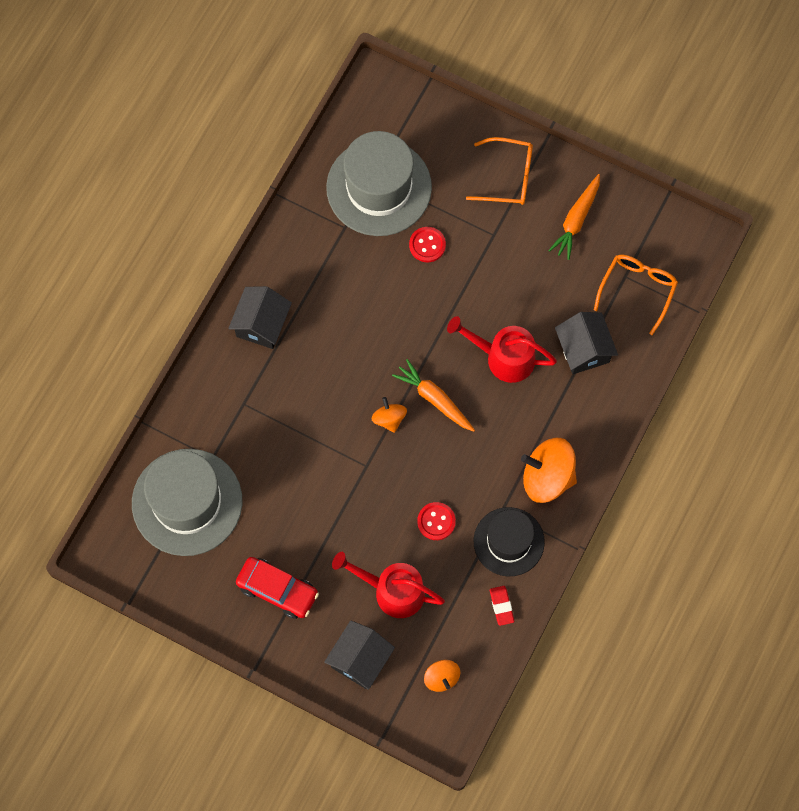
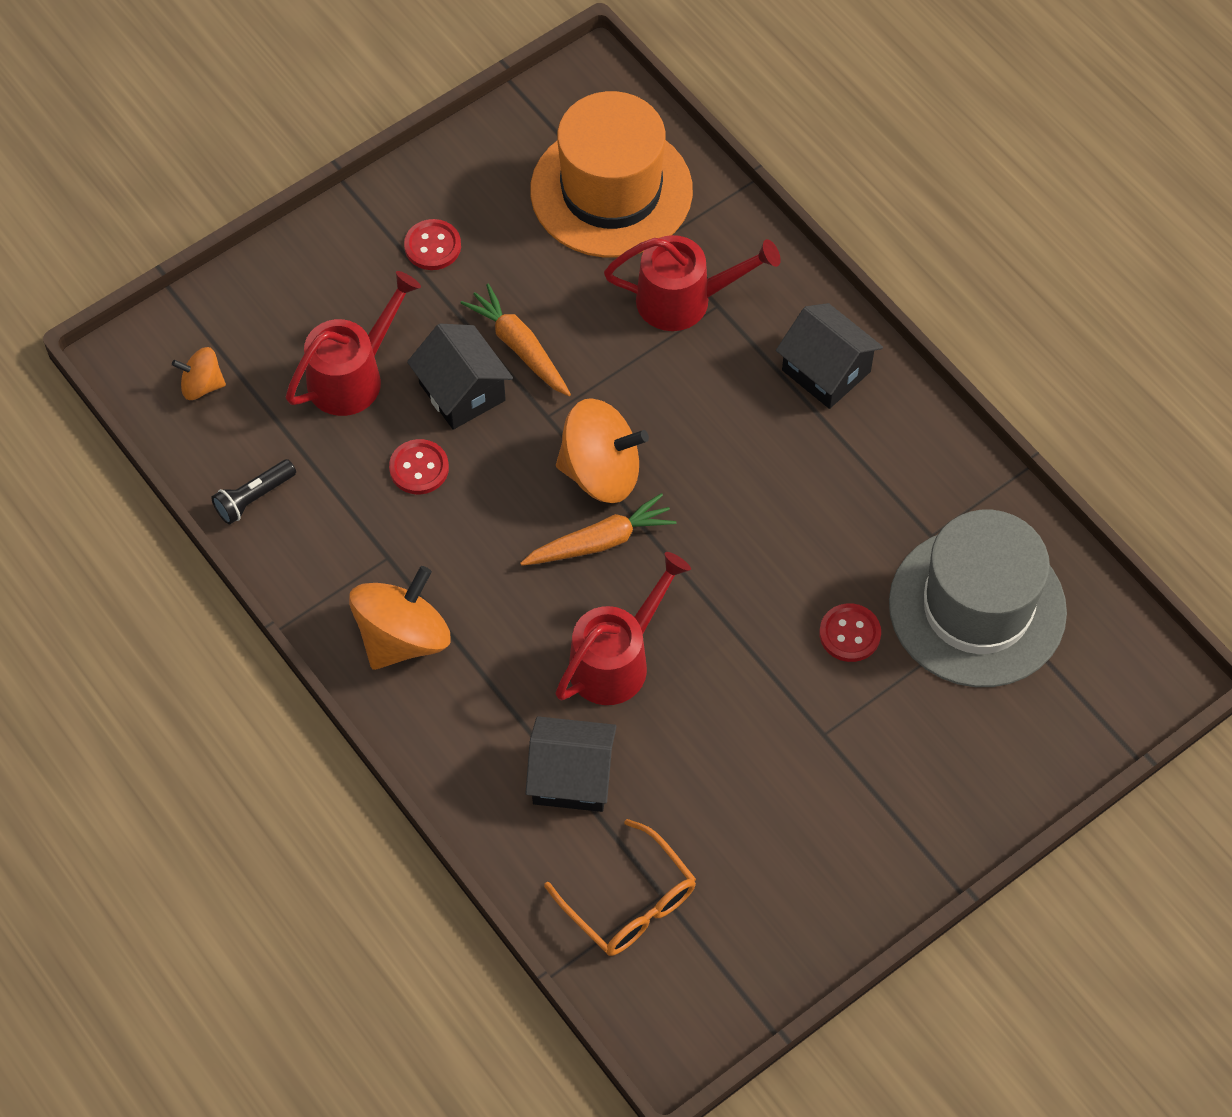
camera: 115 degrees right, 10 degrees down
(187, 502) = (611, 191): grey hat -> orange hat
(248, 423) = (685, 300): none -> red watering can
(277, 590) = (432, 246): red car -> red button
(360, 660) = (284, 302): black house -> black house (462, 392)
(389, 419) = (601, 472): orange spinning top -> orange spinning top, size x1.85
(501, 606) = (254, 498): red eraser -> black flashlight
(508, 177) = (913, 798): orange glasses -> none
(508, 541) = (338, 546): black hat -> none
(576, 220) = (792, 866): orange carrot -> orange carrot (519, 347)

